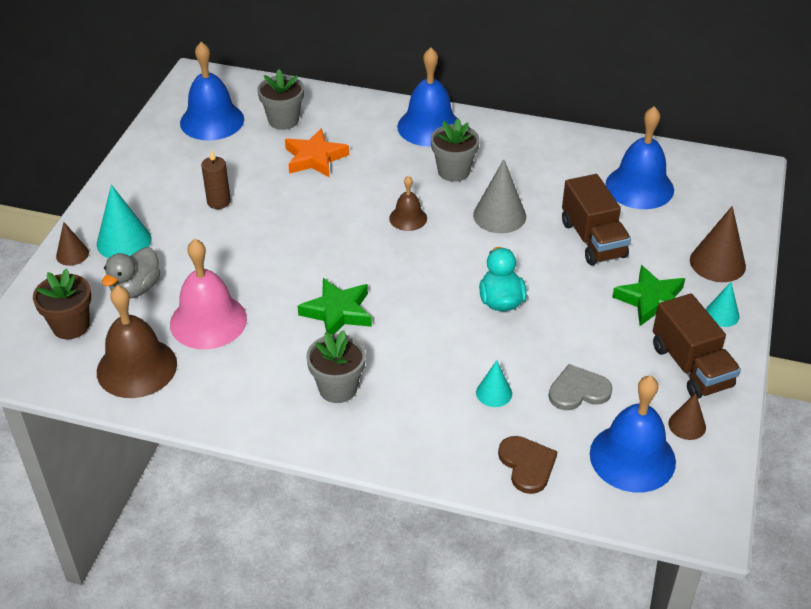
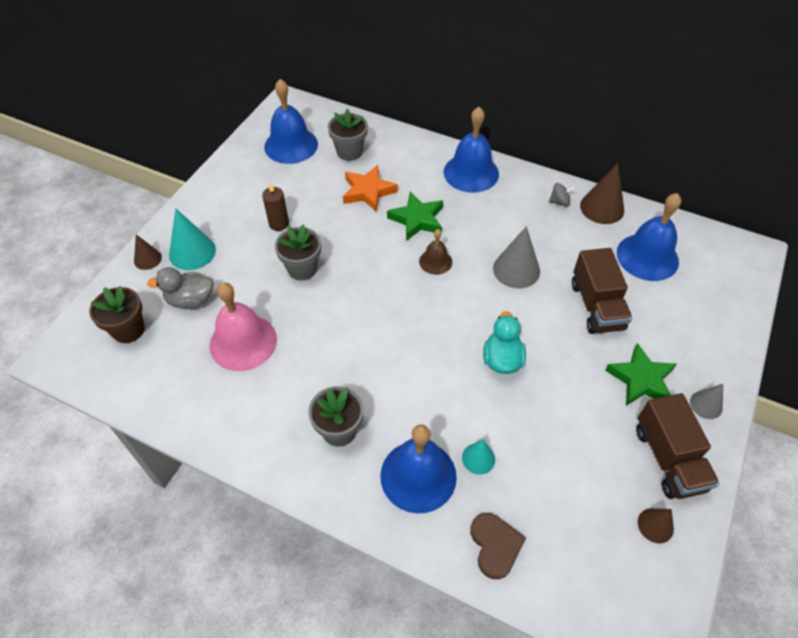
camera: 10 degrees right, 10 degrees up
(136, 289) = (190, 300): grey duck -> grey duck turned 45 degrees clockwise
(137, 367) = (172, 381): brown bell -> none
(337, 312) = (355, 349): green star -> green star (417, 219)
(453, 171) = (484, 219): grey flower pot -> grey flower pot (302, 269)
(534, 145) = (559, 202): none -> grey spinning top
(578, 390) = (557, 468): grey heart -> none
(632, 457) = (597, 554): blue bell -> blue bell (418, 476)
(717, 263) = (709, 347): brown cone -> brown cone (602, 208)
(722, 314) = (706, 404): turquoise cone -> grey cone

